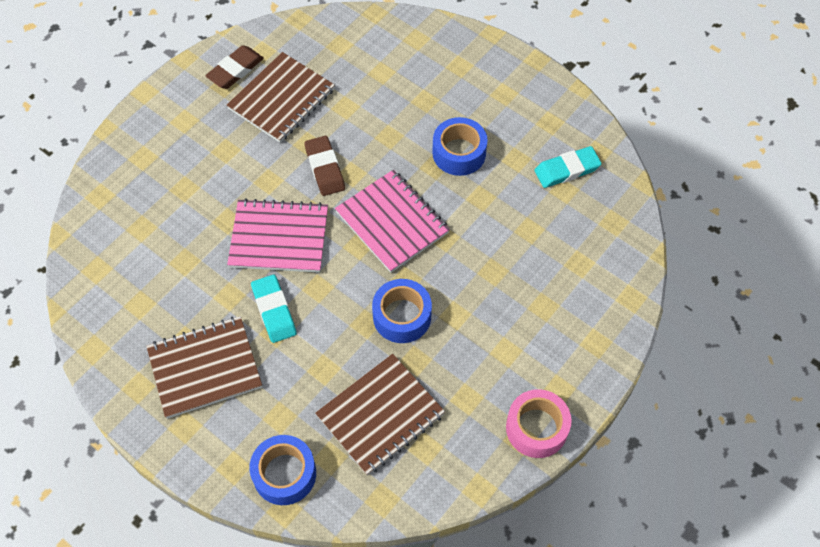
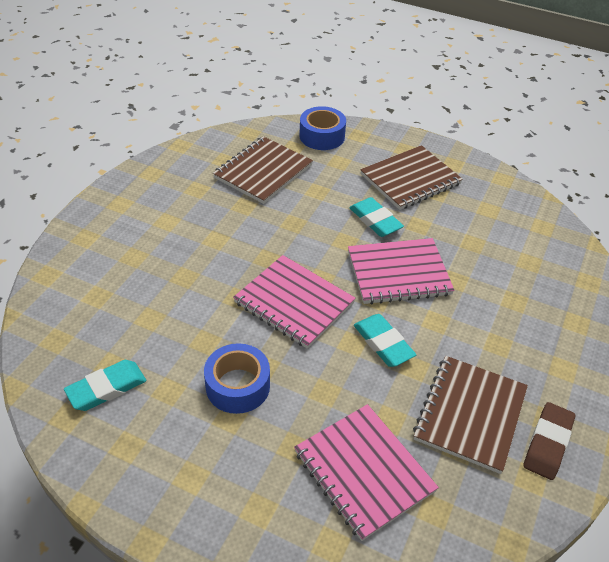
camera: 165 degrees right, 15 degrees down
(325, 168) = (383, 343): brown eraser -> turquoise eraser
(379, 75) = (364, 471): none -> pink notebook
(402, 316) = (263, 232): blue tape -> none
(536, 428) = (138, 180): pink tape -> none

